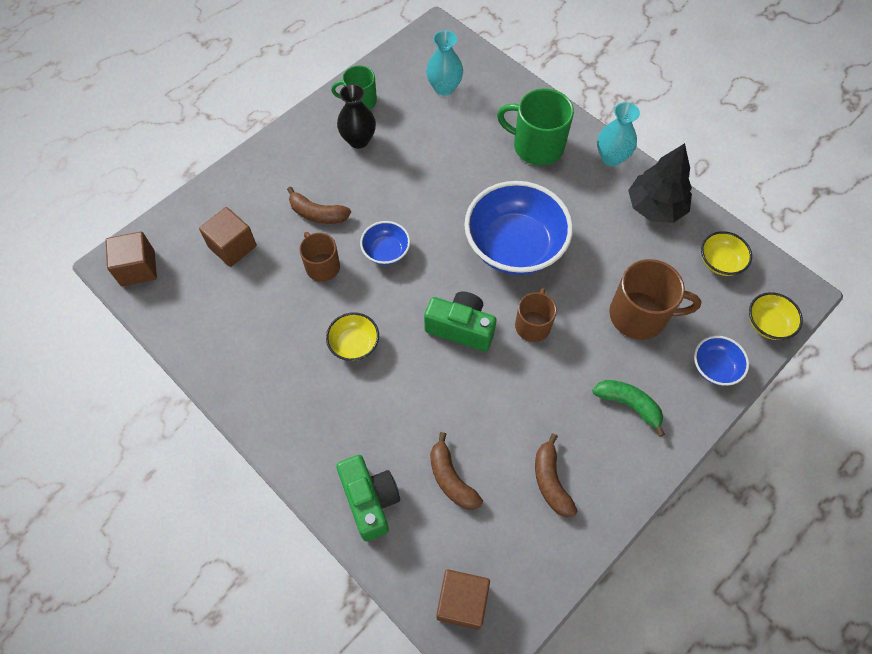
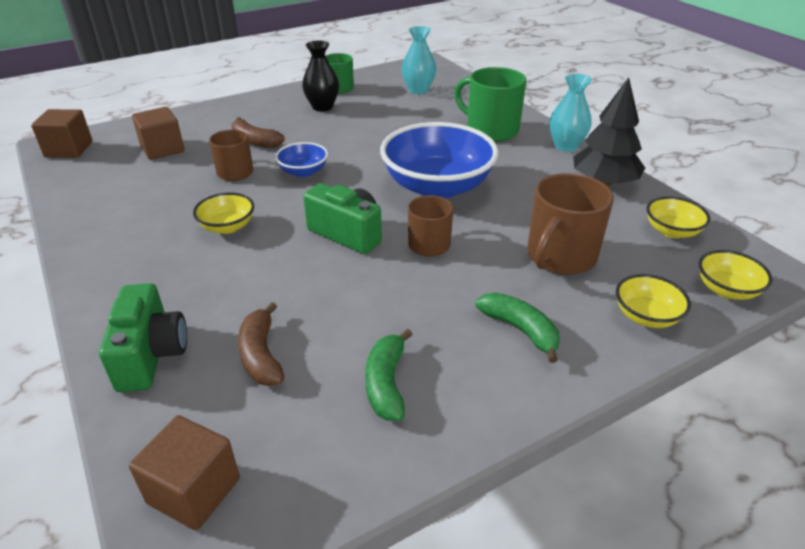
camera: 15 degrees right, 25 degrees down
(551, 481) = (386, 383): brown banana -> green banana
(639, 315) = (560, 256): brown mug -> brown mug turned 105 degrees clockwise
(714, 367) = (646, 316): blue bowl -> yellow bowl

